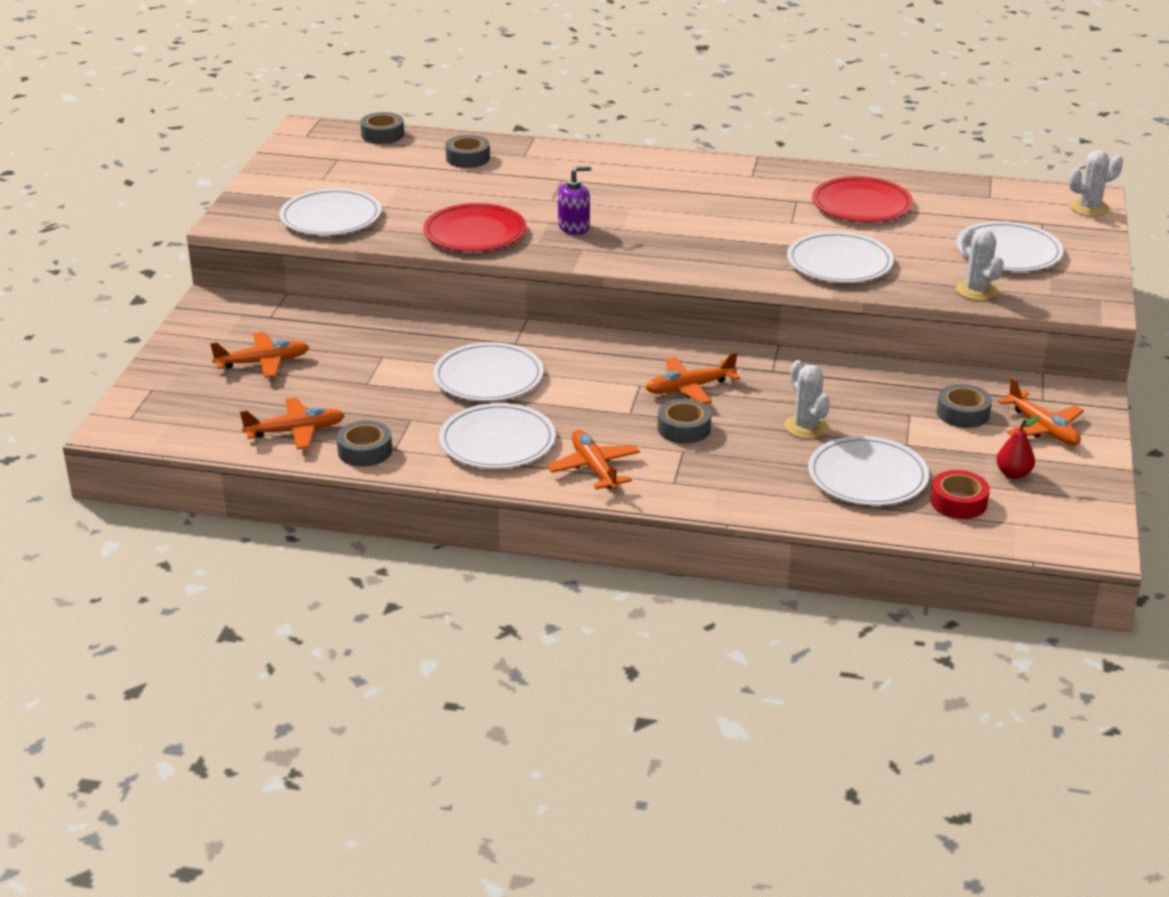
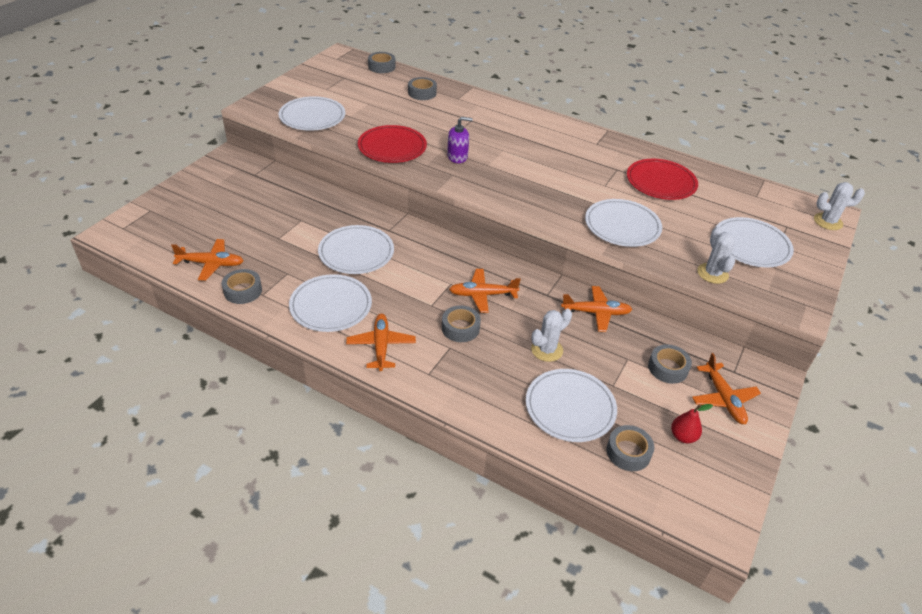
camera: 15 degrees right, 10 degrees up
(263, 362) = (227, 207): orange plane -> orange plane (596, 313)
(806, 427) = (547, 350): white cactus -> white cactus turned 60 degrees clockwise
(958, 502) = (628, 452): red tape -> grey tape

